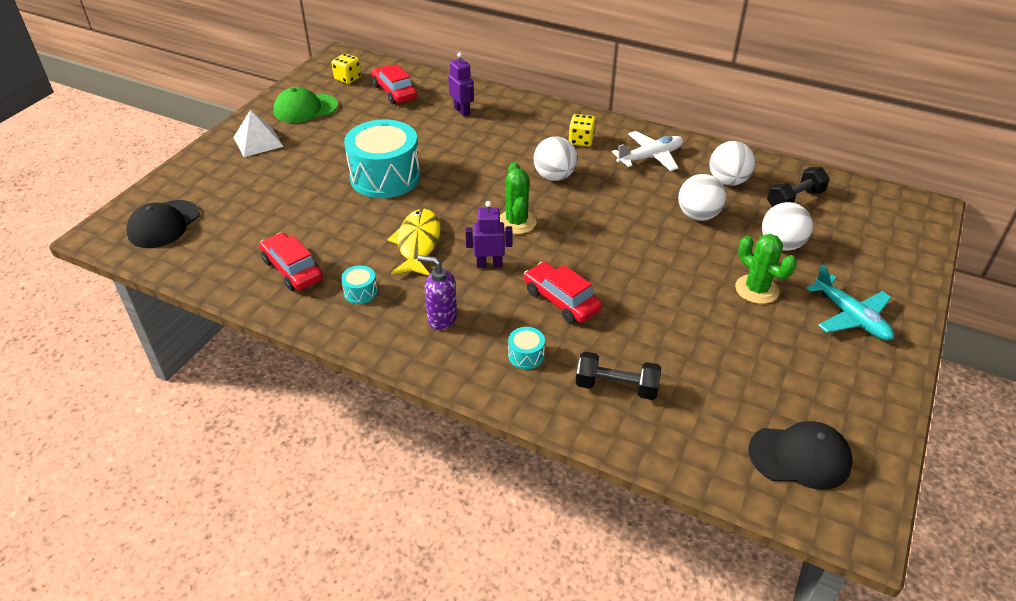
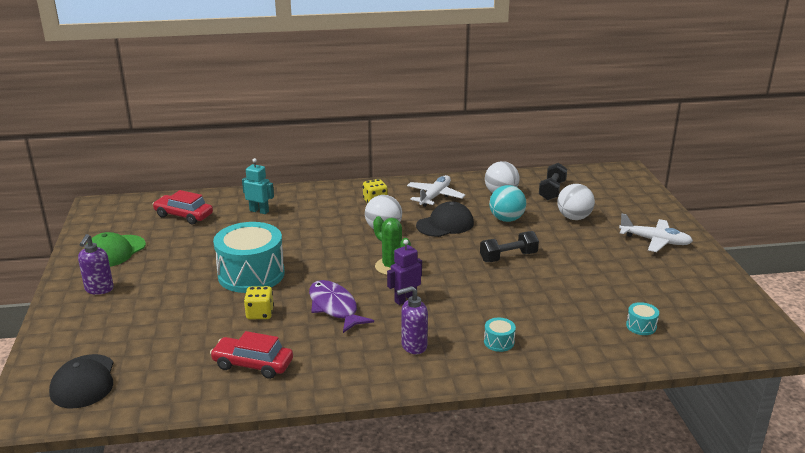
camera: 35 degrees left, 15 degrees down
(258, 142) = (99, 289): white pyramid -> purple soap dispenser
(348, 78) = (127, 218): yellow dice -> yellow dice (260, 313)
(360, 292) = (330, 356): turquoise drum -> turquoise drum (641, 326)
(417, 243) = (334, 307): yellow fish -> purple fish
(462, 111) = (259, 211): purple robot -> turquoise robot
(561, 300) = (481, 301): red car -> none
(616, 387) = (576, 334): black dumbbell -> black dumbbell (508, 257)
(698, 215) = (506, 219): white ball -> turquoise ball
(756, 289) = (589, 247): green cactus -> none
(800, 457) = (715, 323): black cap -> black cap (445, 224)
(851, 317) = (655, 241): turquoise plane -> white plane

